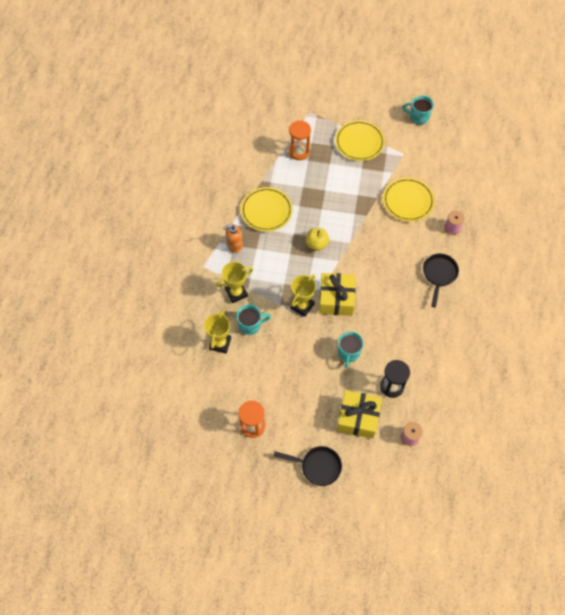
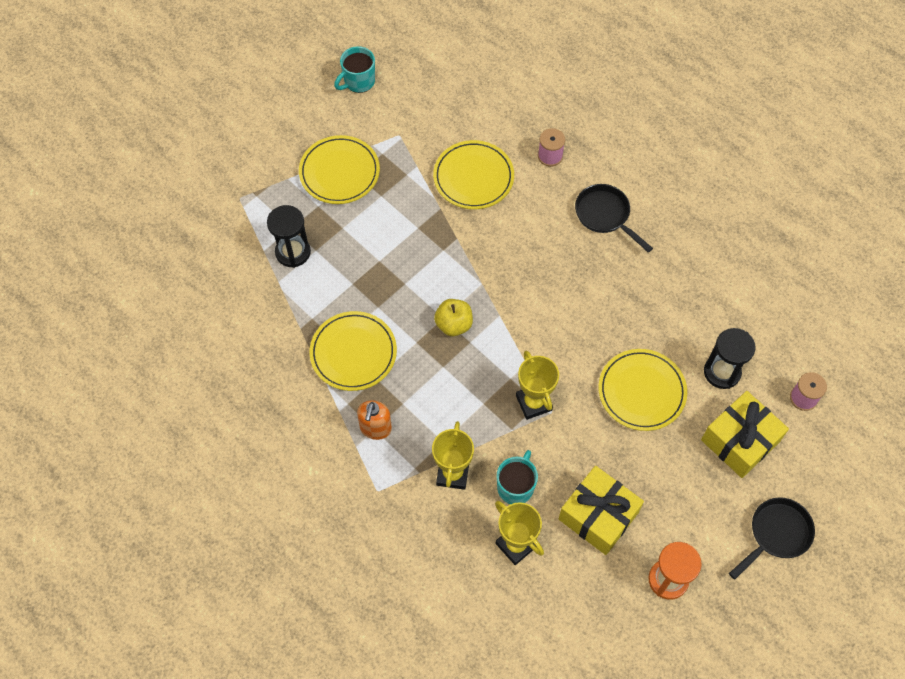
camera: 55 degrees left, 0 degrees up
(299, 152) = (293, 252): orange hourglass -> black hourglass
(336, 299) = (553, 355): yellow gift -> yellow gift (598, 516)
(348, 353) = (641, 391): turquoise mug -> yellow plate

